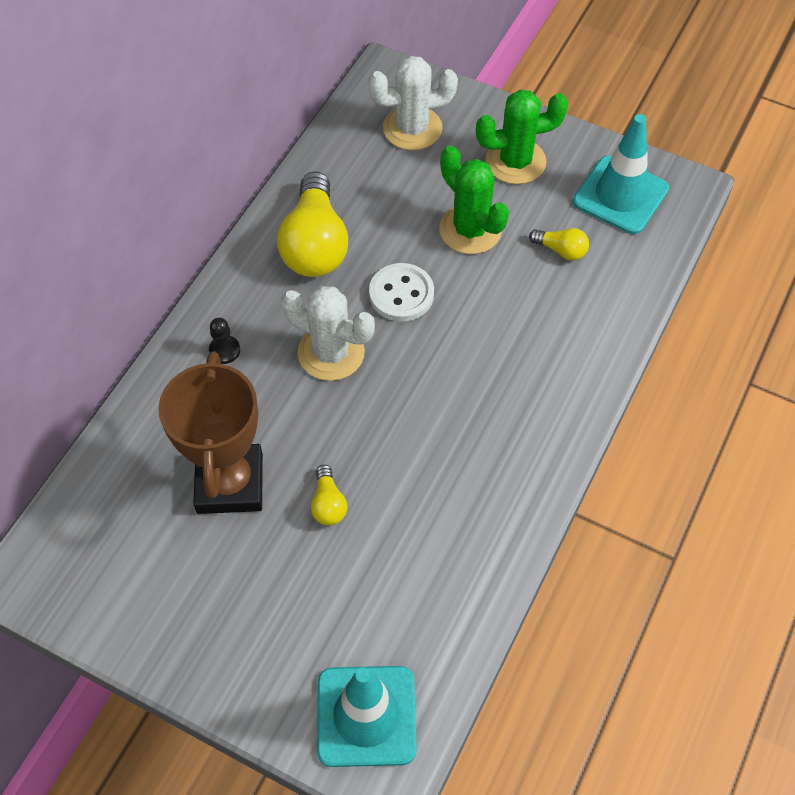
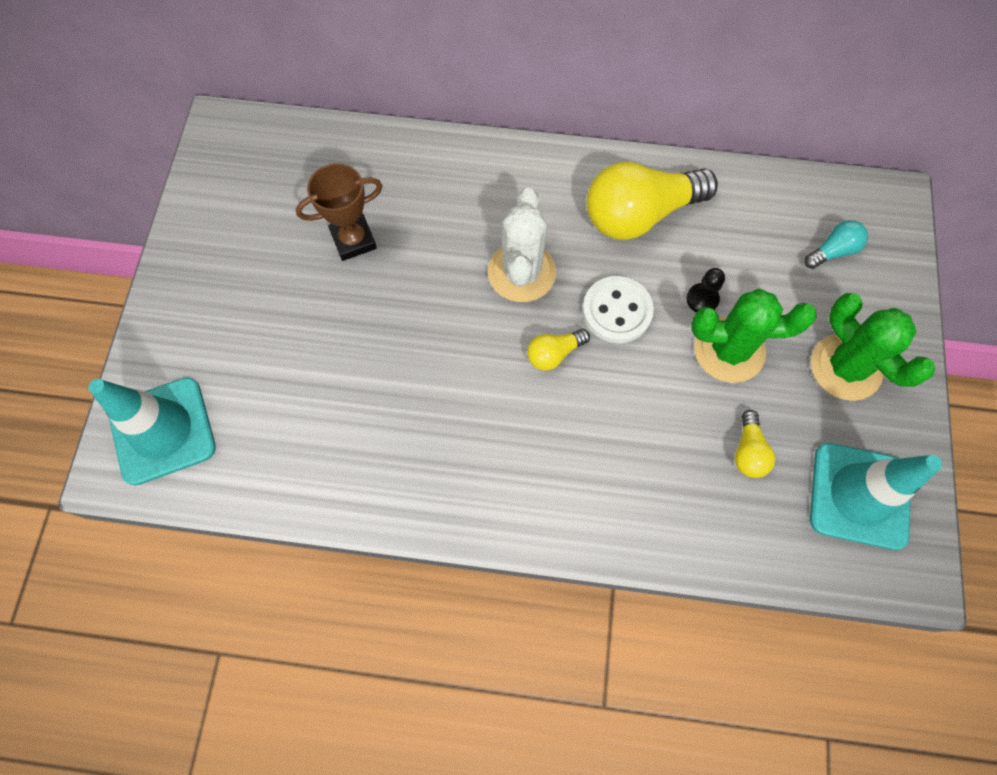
camera: 70 degrees right, 10 degrees up
(224, 350) = (487, 185): black pawn -> black pawn (702, 299)
(230, 483) = (353, 240): brown trophy -> brown trophy, size x0.60
(328, 504) = (359, 327): yellow light bulb -> yellow light bulb (554, 354)
(412, 128) = (832, 251): white cactus -> turquoise light bulb
(470, 230) = (729, 350): green cactus -> green cactus turned 60 degrees clockwise

